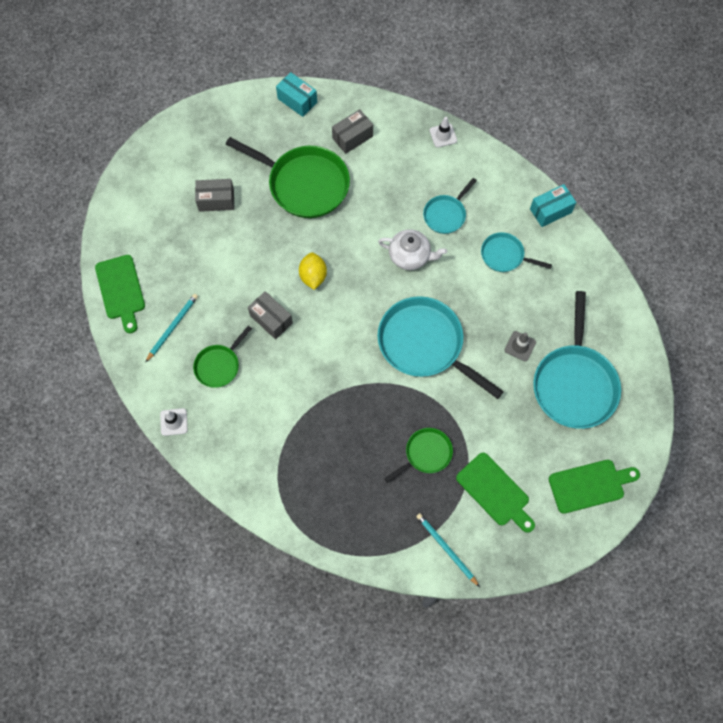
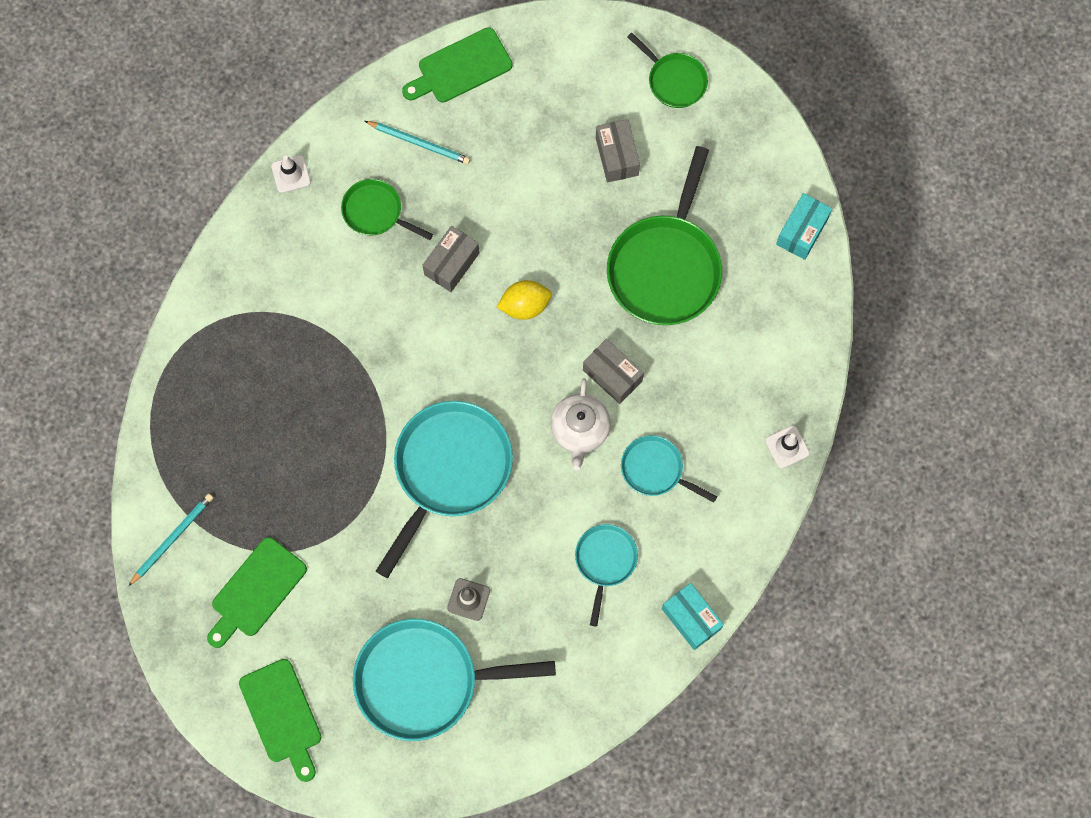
camera: 80 degrees right, 5 degrees up
(352, 137) = (756, 319): grey box -> grey box (612, 375)
(426, 454) = (294, 494): green pan -> green pan (674, 80)

